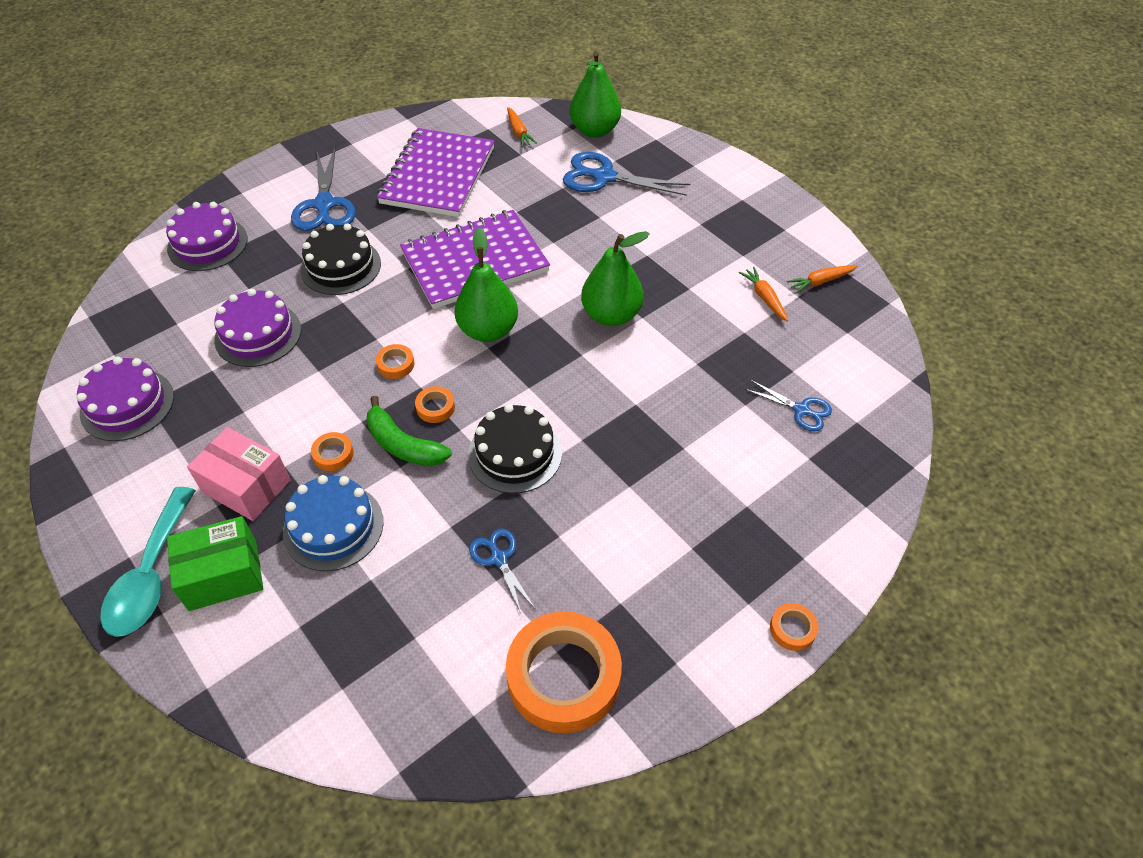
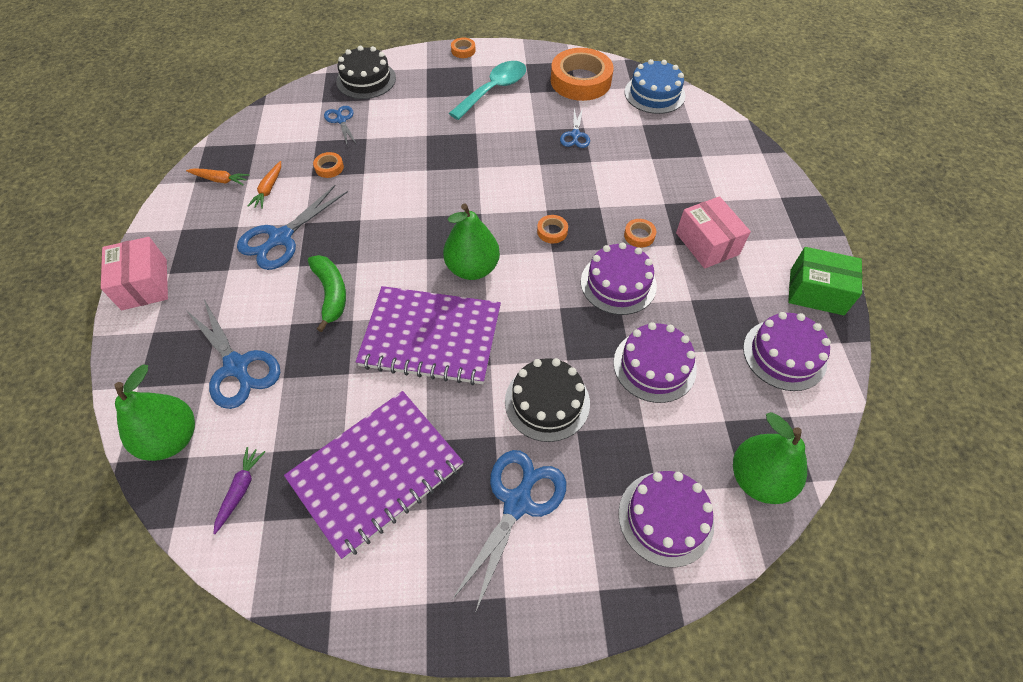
camera: 145 degrees left, 5 degrees up
(151, 575) = (784, 220): turquoise spoon -> turquoise spoon (494, 90)
(223, 575) = (738, 199): green box -> green box (816, 292)
(330, 389) = (618, 283): none -> purple cake
(333, 527) = (660, 193): blue cake -> blue cake (654, 94)
(395, 364) = (559, 277): orange tape -> orange tape (329, 167)
(403, 444) = (589, 218): green banana -> green banana (331, 294)
(515, 454) = (524, 179): black cake -> black cake (366, 80)
(519, 132) = (240, 490): orange carrot -> purple carrot
(611, 315) = (378, 232): green pear -> green pear (758, 478)
(692, 266) = (281, 238): none -> blue scissors
(747, 184) = (144, 284): none -> pink box

